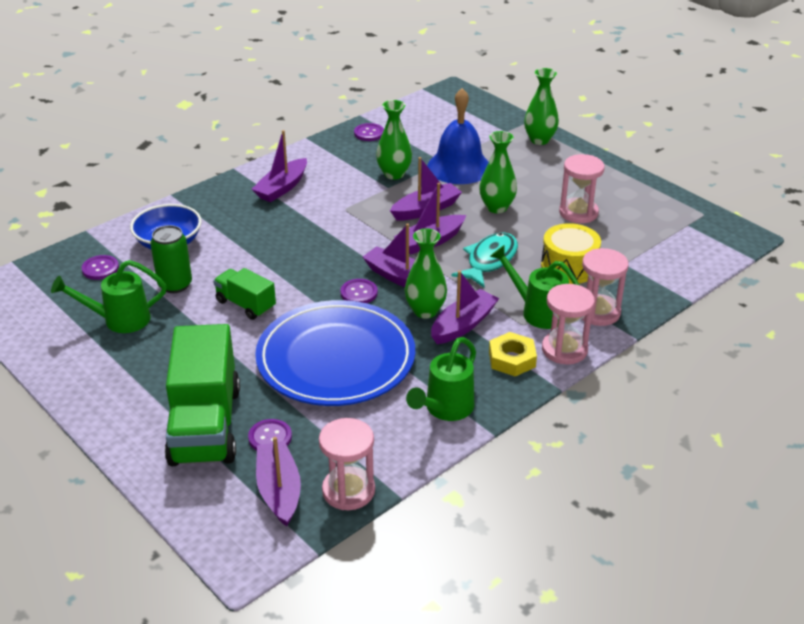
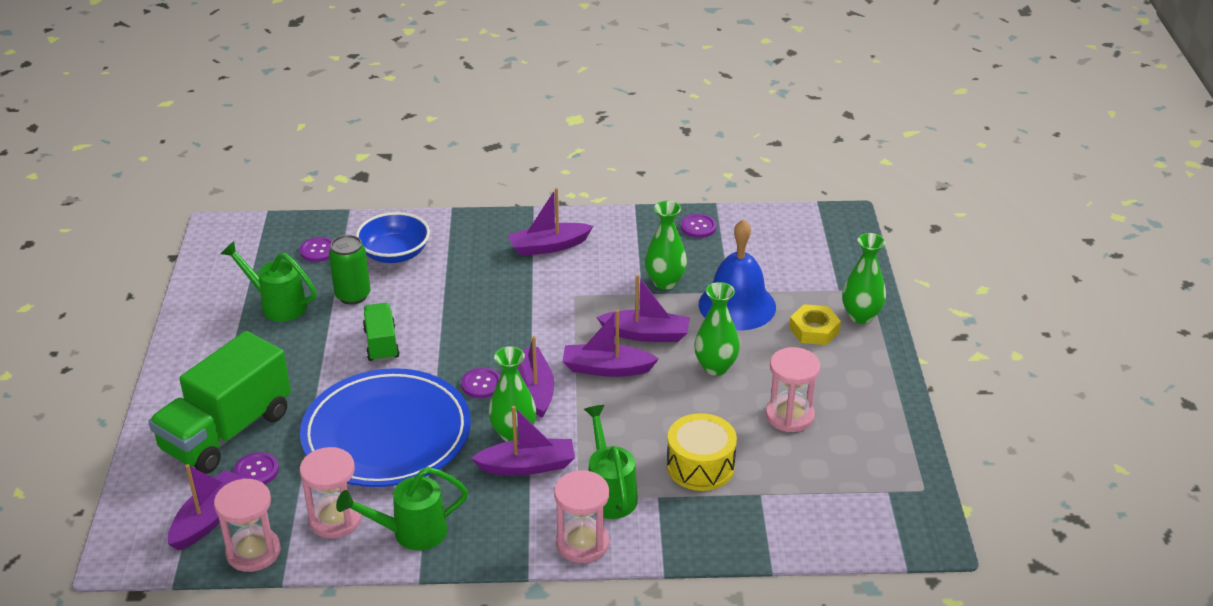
camera: 40 degrees right, 0 degrees up
(489, 260) = (634, 417): turquoise fish -> none
(512, 359) = (525, 523): yellow nut -> yellow nut (814, 330)
(598, 312) = (664, 527): pink hourglass -> pink hourglass (335, 519)

